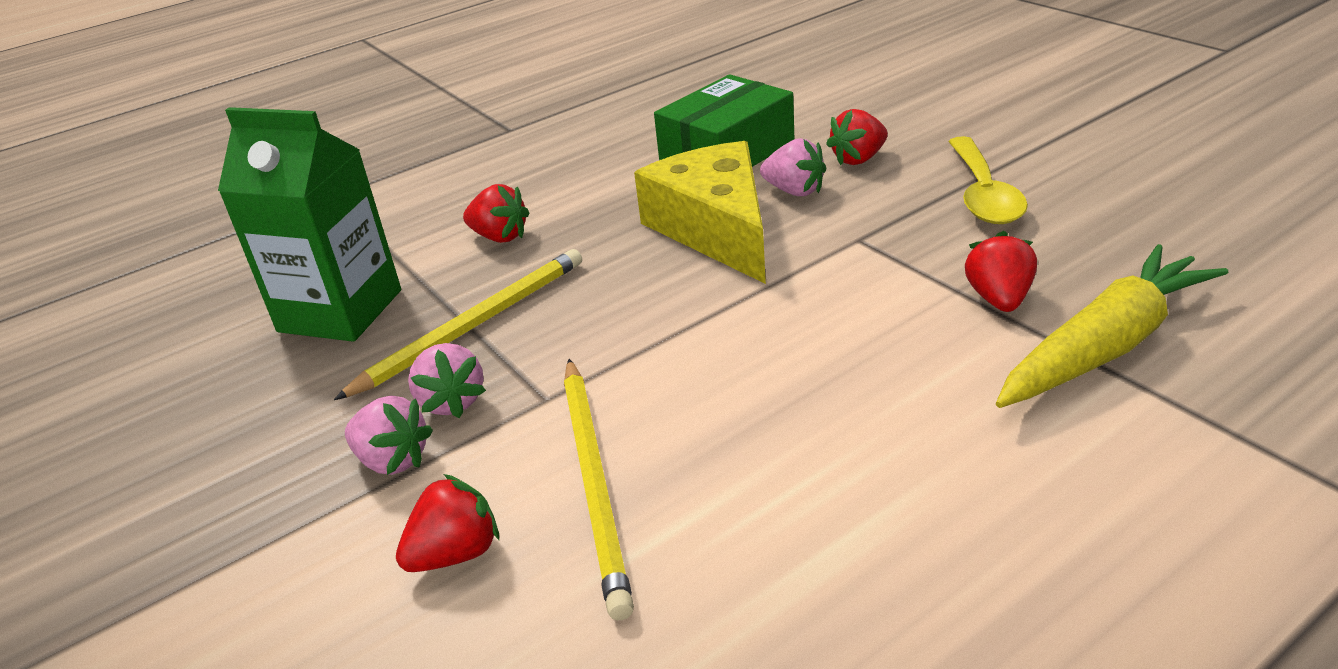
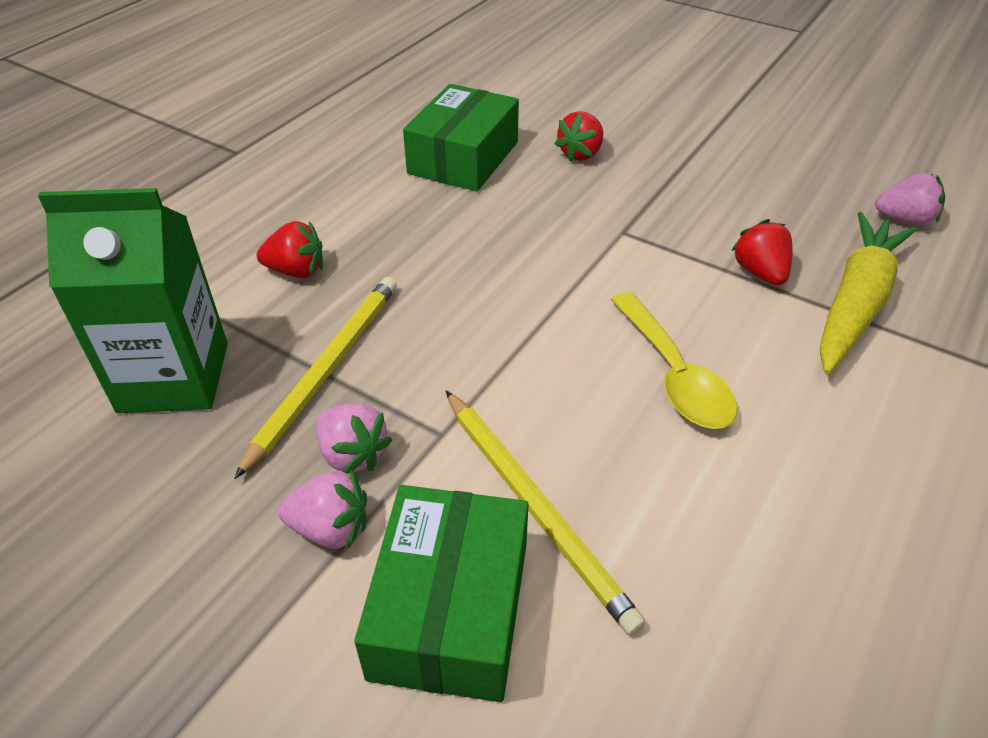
camera: 25 degrees left, 10 degrees up
(456, 553) = (450, 609): red strawberry -> green box
(715, 229) = (497, 237): yellow cheese -> none
(794, 191) = (544, 191): pink strawberry -> pink strawberry (905, 220)
(983, 194) = (697, 177): yellow spoon -> yellow spoon (674, 375)

